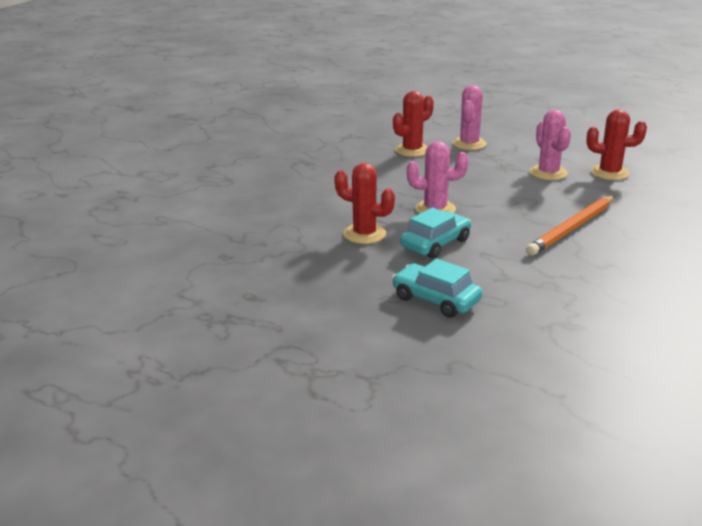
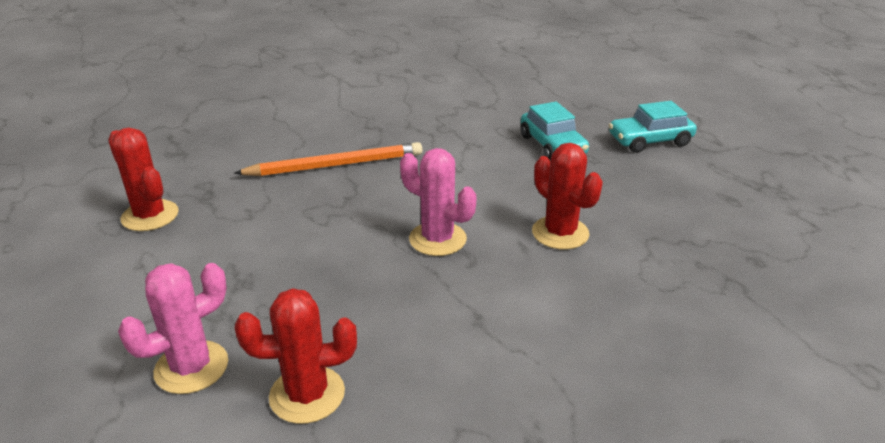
camera: 150 degrees left, 5 degrees up
(435, 244) = (492, 194): turquoise car -> turquoise car (650, 141)
(548, 173) = (213, 245): pink cactus -> none

